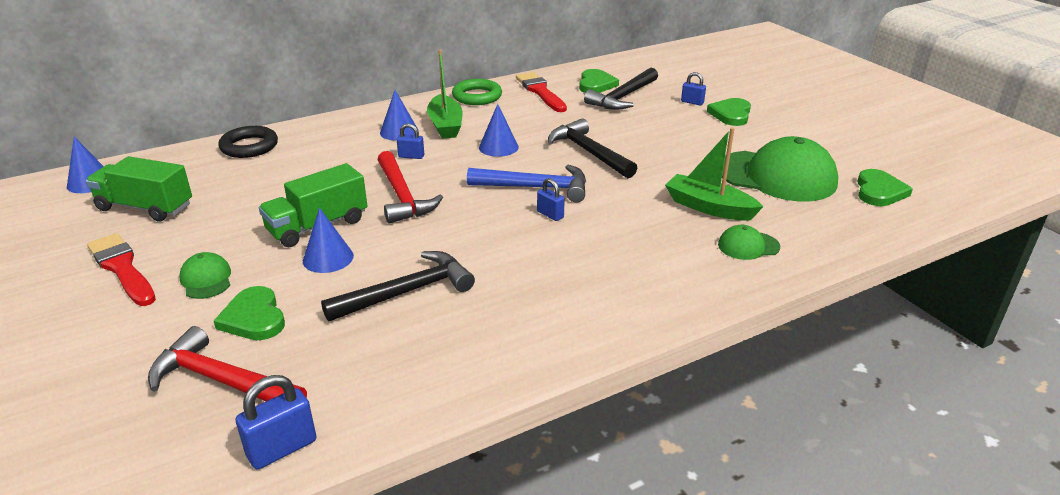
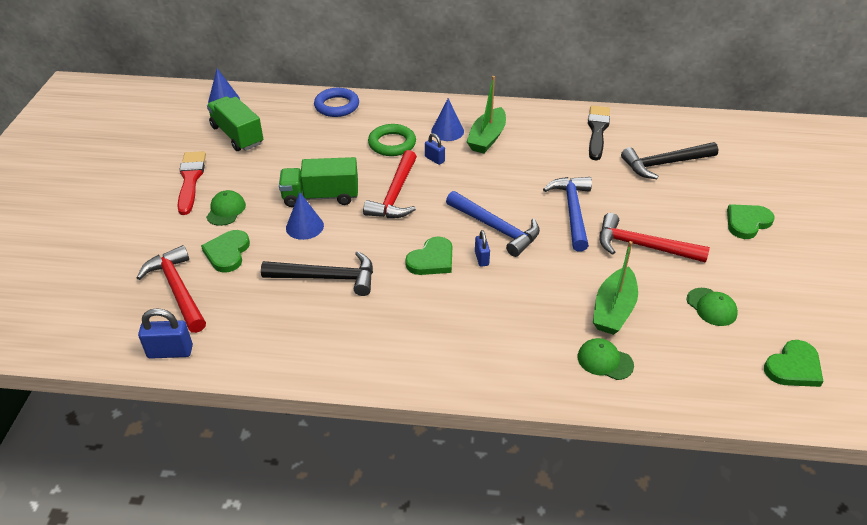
camera: 35 degrees right, 10 degrees up
(249, 146) = (337, 106): black ring -> blue ring
(477, 96) = (539, 117): green ring -> green ring (392, 144)
(498, 147) = (506, 176): blue cone -> none
(540, 92) = (597, 131): red brush -> black brush
(589, 152) = (572, 212): black hammer -> blue hammer
(596, 84) = (655, 140): green heart -> green heart (432, 260)
(676, 156) = (643, 246): none -> red hammer
(692, 102) = (724, 194): blue padlock -> none
(709, 207) = (613, 310): green boat -> green boat turned 135 degrees counterclockwise
(777, 176) = (711, 307): green cap -> green cap, size x0.45

